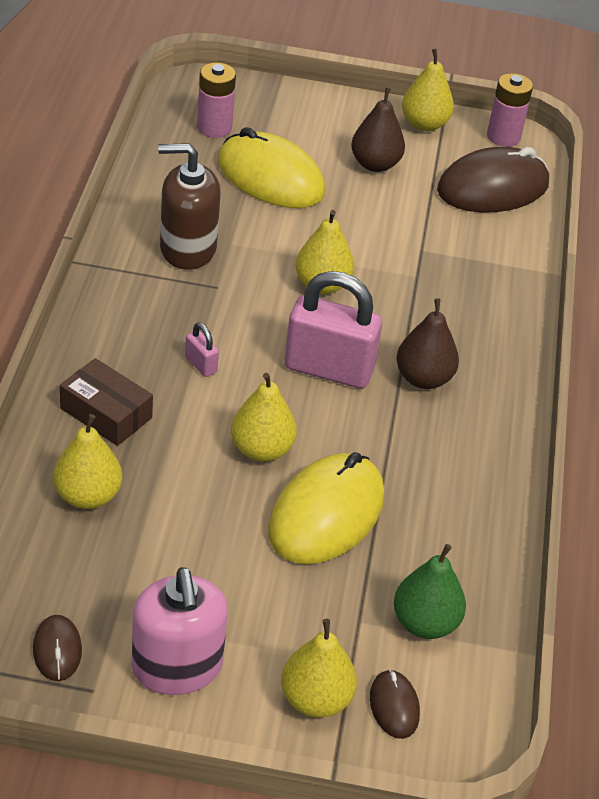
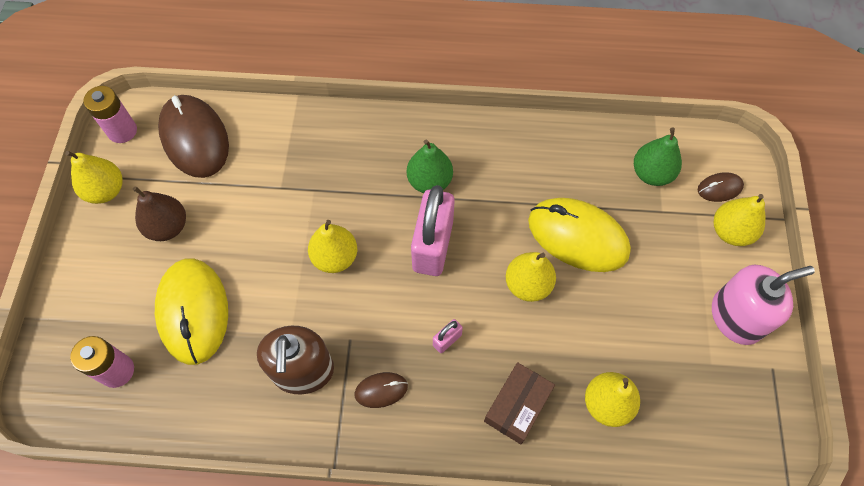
camera: 90 degrees left, 20 degrees up
(57, 650) = (750, 398): brown mouse -> brown mouse (381, 390)
(270, 177) = (193, 311): yellow mouse -> yellow mouse turned 45 degrees counterclockwise
(423, 378) = (429, 181): brown pear -> green pear

